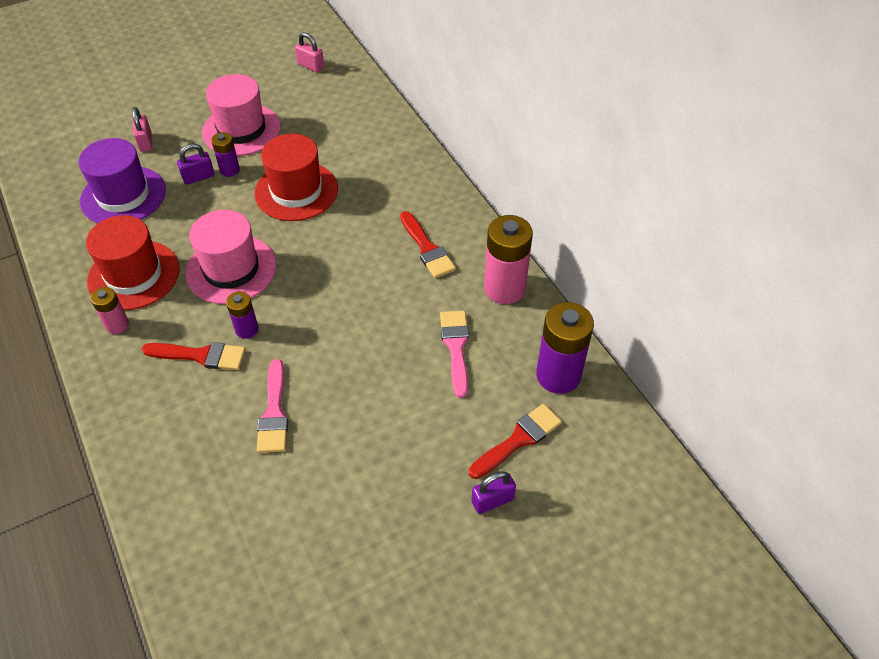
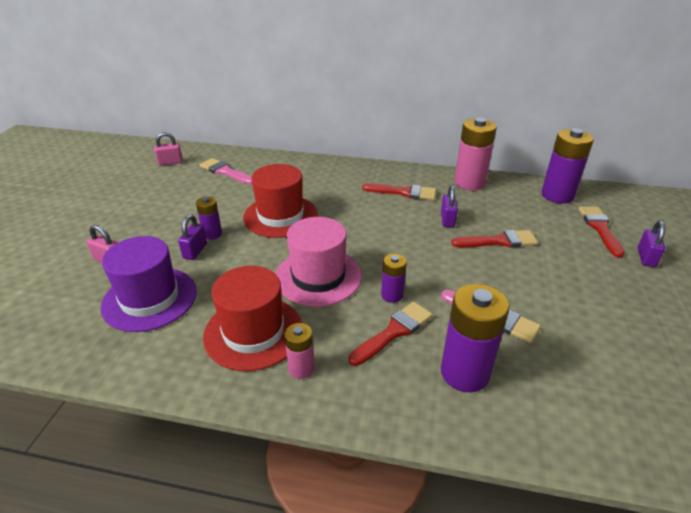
camera: 50 degrees left, 15 degrees down
(186, 424) = (464, 373): none -> purple battery
(241, 130) = (180, 212): pink hat -> none
(405, 364) = (499, 241): none -> red brush
(407, 307) = (447, 220): none -> purple padlock
(456, 347) = (502, 217): pink brush -> pink brush (225, 172)

